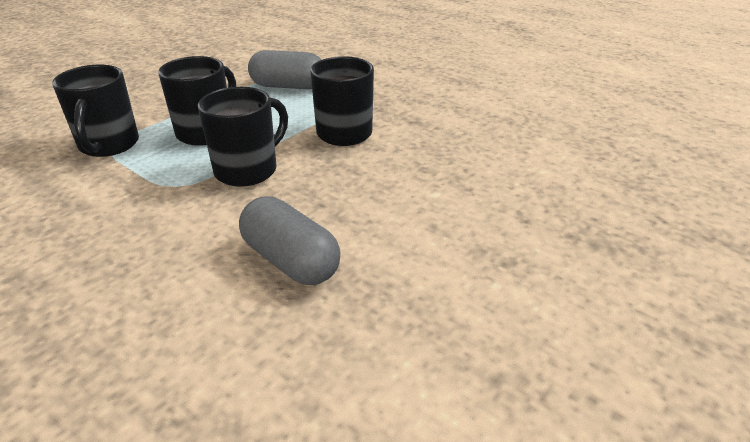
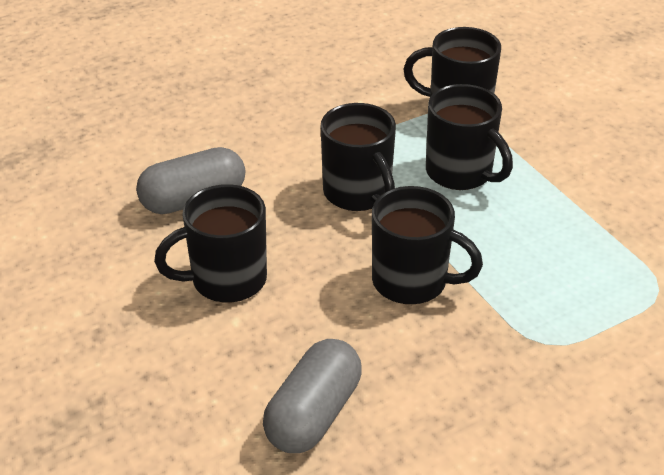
camera: 110 degrees right, 5 degrees up
(288, 86) = (578, 256): grey capsule -> grey capsule (313, 414)
(393, 209) = (226, 280): none -> black mug

